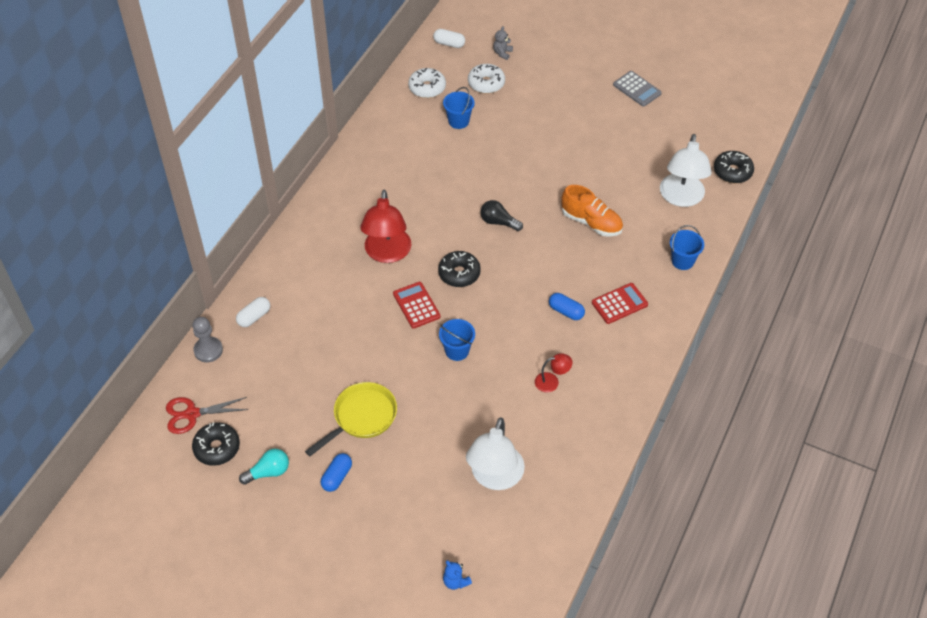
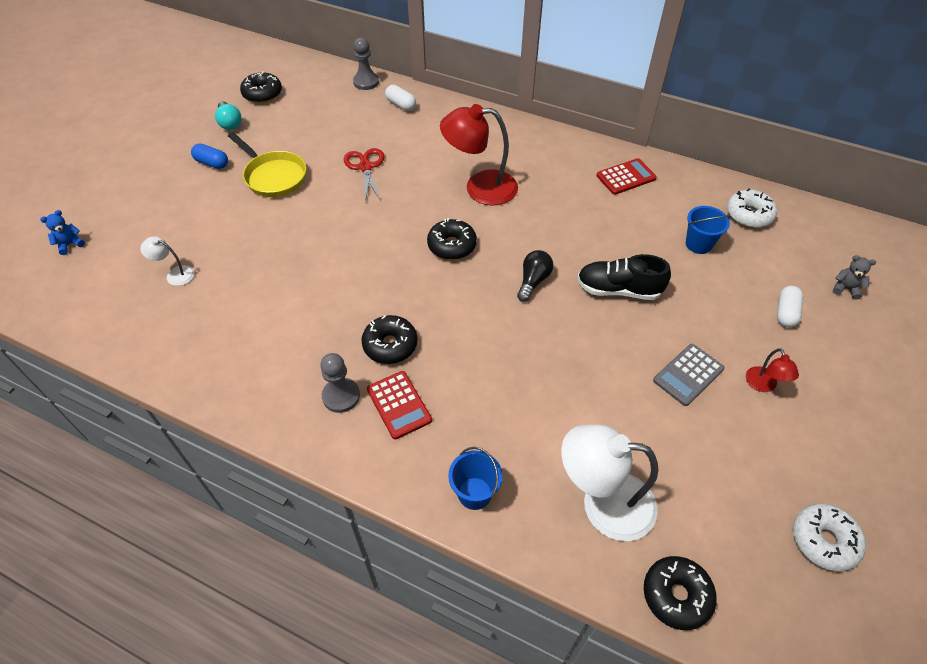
camera: 90 degrees right, 0 degrees up
(192, 414) = (300, 79): red scissors -> red scissors (365, 167)
(416, 305) = (408, 211): red calculator -> red calculator (626, 177)
(449, 44) = (840, 234): white capsule -> white capsule (785, 313)
(457, 351) = (343, 244): blue bucket -> none
(486, 83) = (778, 271): white donut -> white donut (823, 540)
(494, 477) = (175, 274): white lamp -> white lamp, size x0.47
(506, 172) = (618, 290): none -> black shoe
(552, 382) = (287, 327): red lamp -> red lamp (763, 385)
(566, 311) = (390, 345): blue capsule -> black donut
(591, 222) = (541, 379): orange shoe -> none
(615, 339) = (341, 396): none -> grey pawn
(637, 89) = (833, 457): grey calculator -> grey calculator (688, 375)

